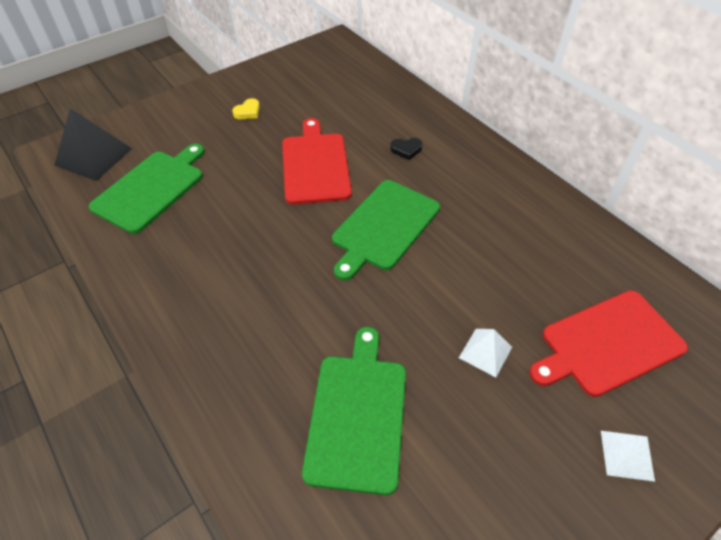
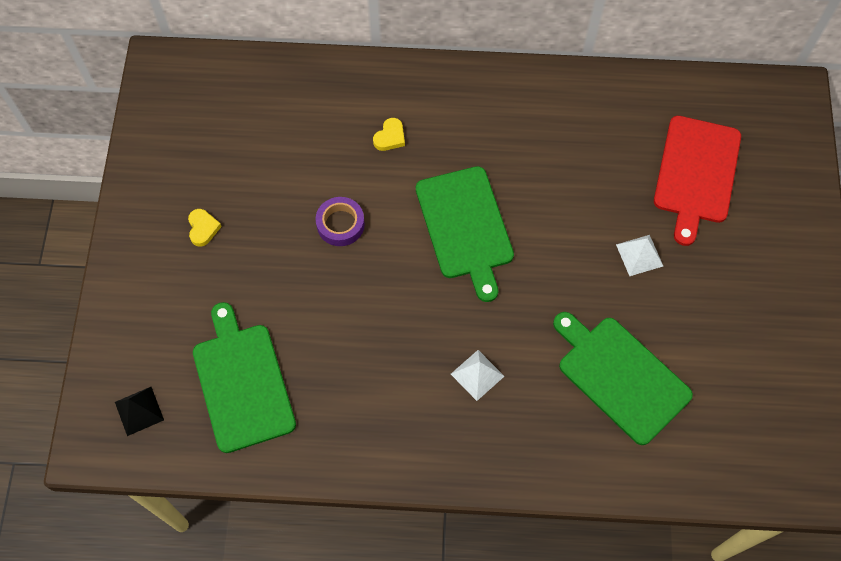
camera: 50 degrees left, 15 degrees up
(93, 156) = (139, 411): black pyramid -> black pyramid, size x0.57
(315, 165) = (340, 224): red cutting board -> purple tape
(406, 150) = (390, 137): black heart -> yellow heart
(626, 455) = (773, 240): white pyramid -> white pyramid (477, 375)

